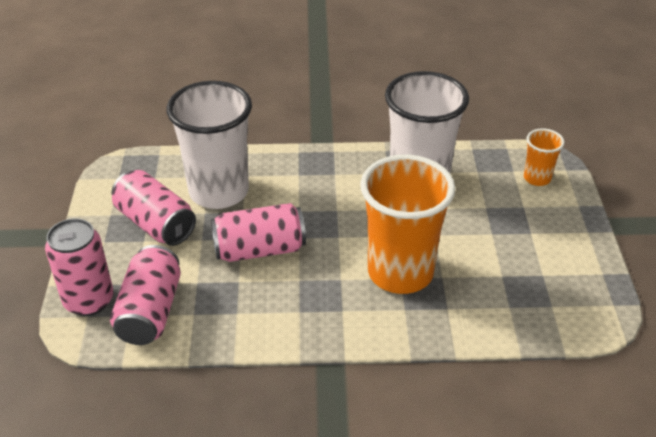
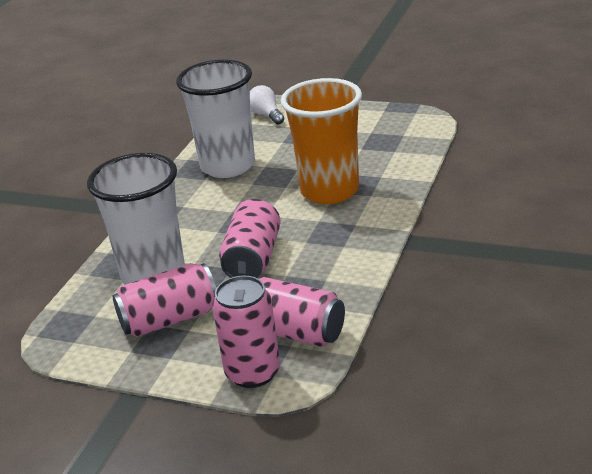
camera: 65 degrees left, 10 degrees down
(537, 178) = (266, 115): orange cup -> white light bulb

